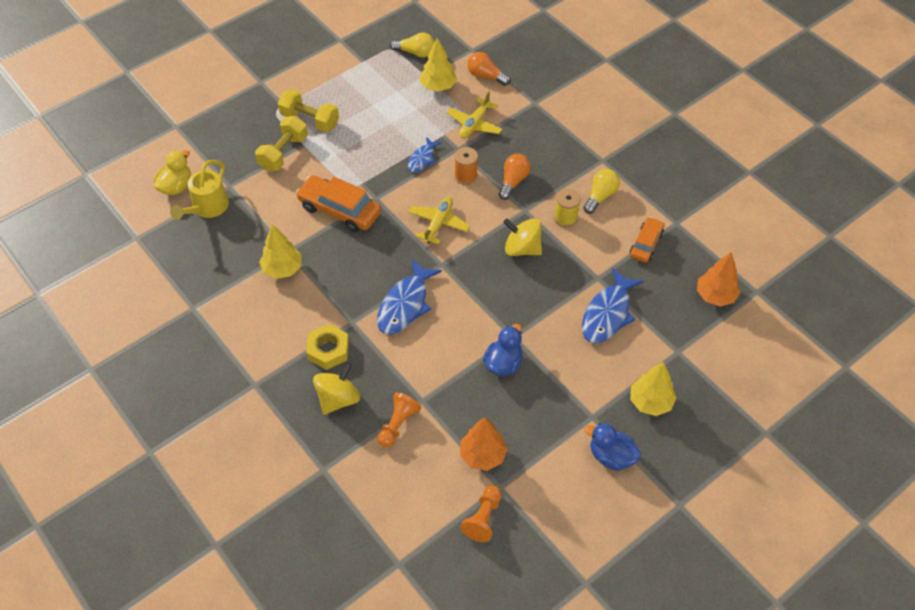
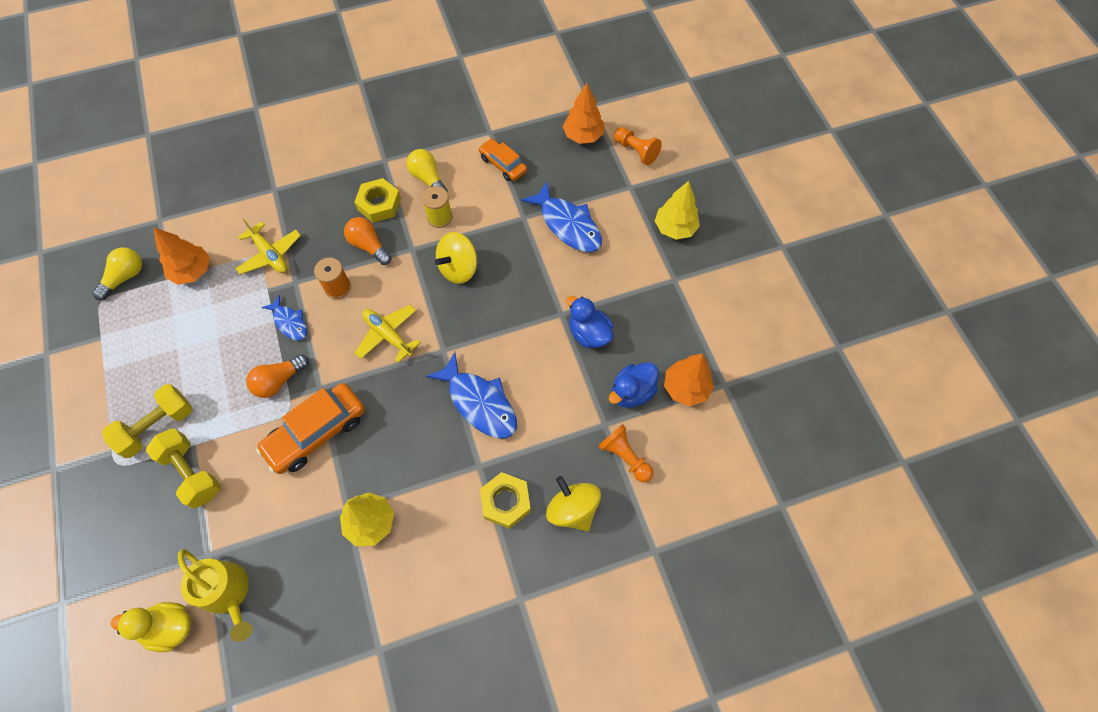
camera: 70 degrees left, 10 degrees up
(176, 186) = (170, 627): yellow duck -> yellow duck turned 45 degrees counterclockwise
(438, 86) = (192, 271): yellow tree -> orange tree
(483, 518) = (754, 410): orange pawn -> orange pawn (636, 151)
(486, 76) = (208, 220): orange light bulb -> orange light bulb (279, 381)
(556, 173) = (379, 204): none -> yellow nut
(611, 456) = (720, 280): blue duck -> blue duck (632, 392)

